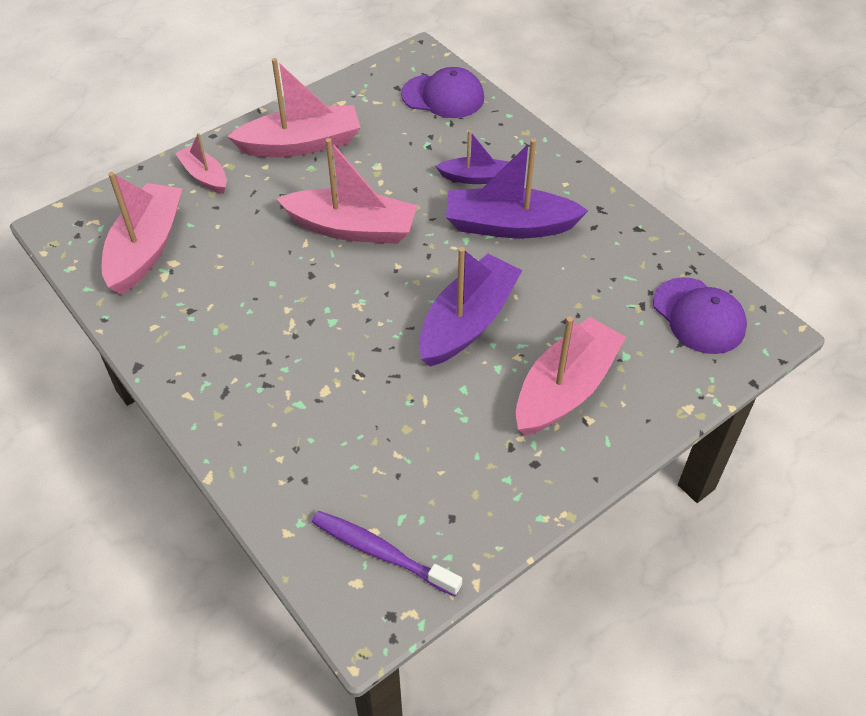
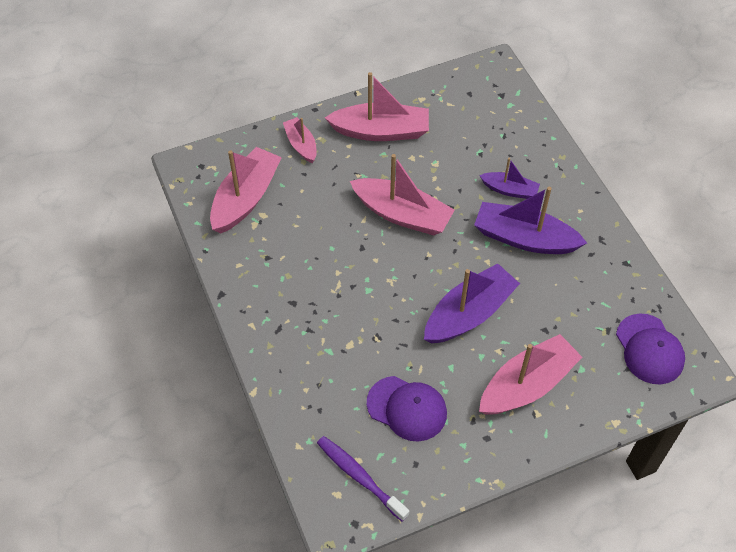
camera: 15 degrees right, 5 degrees up
(443, 96) = (504, 109): purple cap -> purple cap (407, 408)

